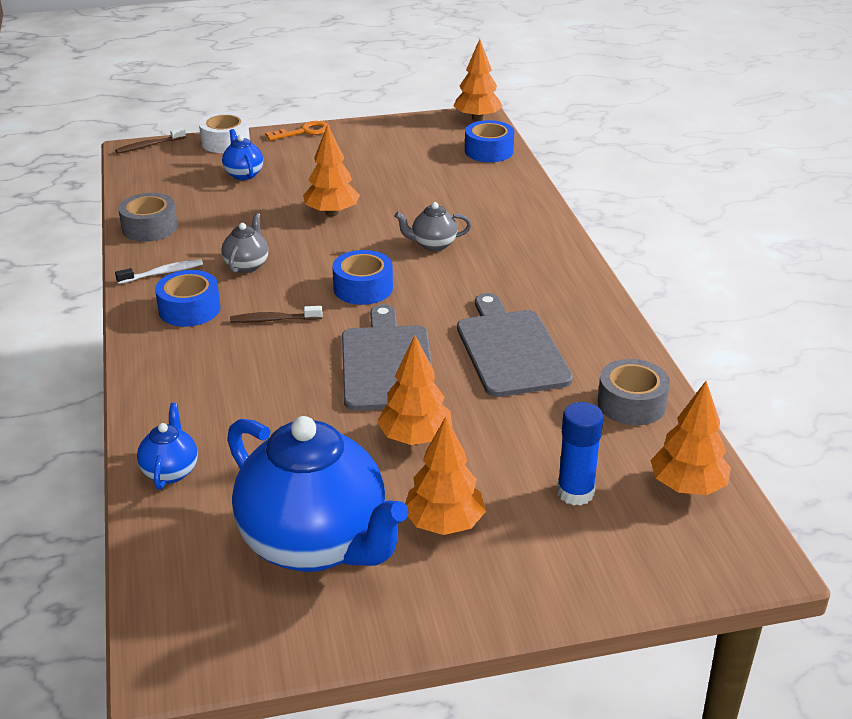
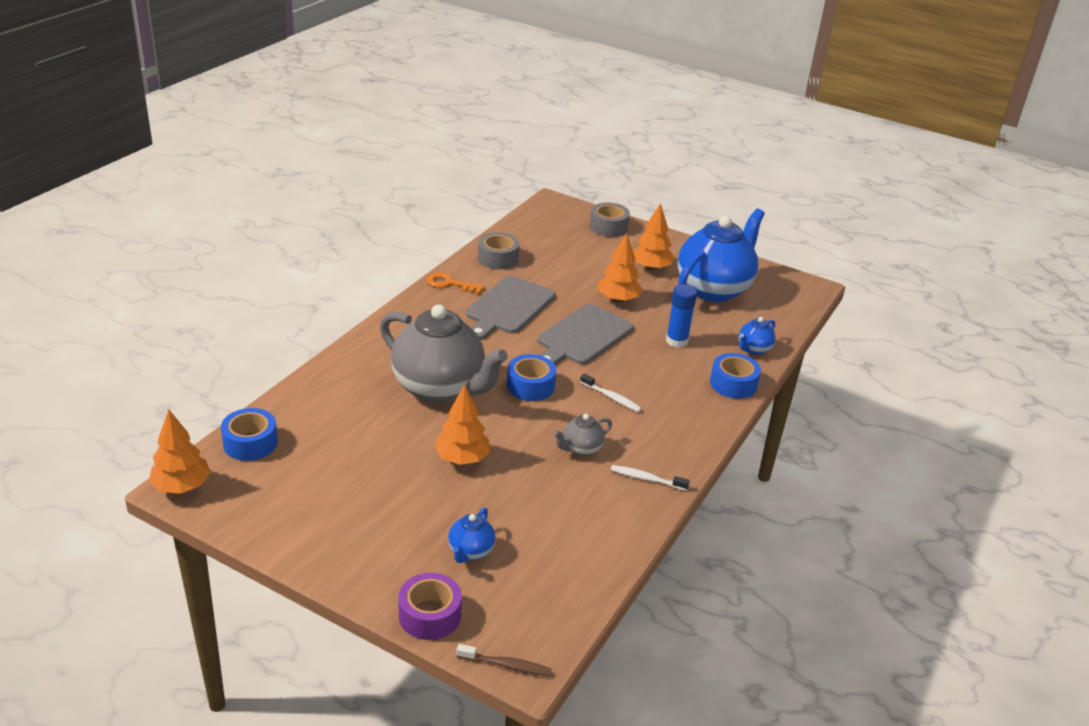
camera: 140 degrees left, 0 degrees up
(149, 227) = (614, 534): grey tape -> grey tape (608, 227)
(189, 309) = (656, 436): blue tape -> blue tape (733, 384)
(225, 142) = (430, 615): white tape -> purple tape
(273, 320) = (612, 397): brown toothbrush -> white toothbrush
(303, 132) = (342, 578): orange key -> orange key (449, 284)
(315, 544) = (714, 289): blue teapot -> blue teapot turned 45 degrees clockwise
(433, 245) = (440, 388): grey teapot -> grey teapot, size x2.35
(575, 493) = (581, 248): blue glue stick -> blue glue stick (676, 341)
(687, 486) = (534, 227): orange tree -> none

